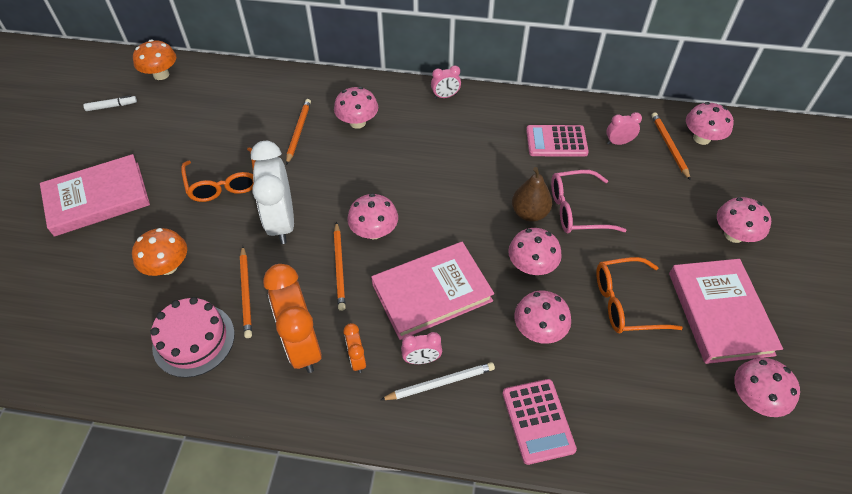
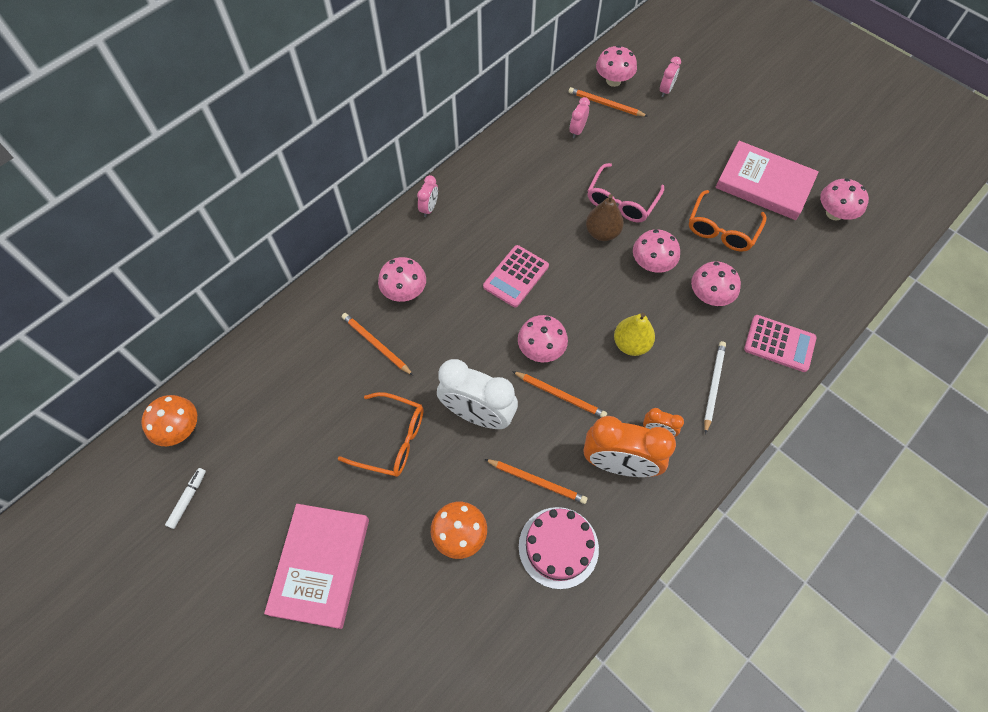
camera: 55 degrees left, 10 degrees up
(421, 359) = (686, 386): pink clock -> pink clock (666, 90)
(432, 293) = (631, 344): pink book -> yellow pear
(556, 141) = (544, 167): pink calculator -> pink calculator (516, 276)
(734, 235) = (710, 129): pink mushroom -> none

